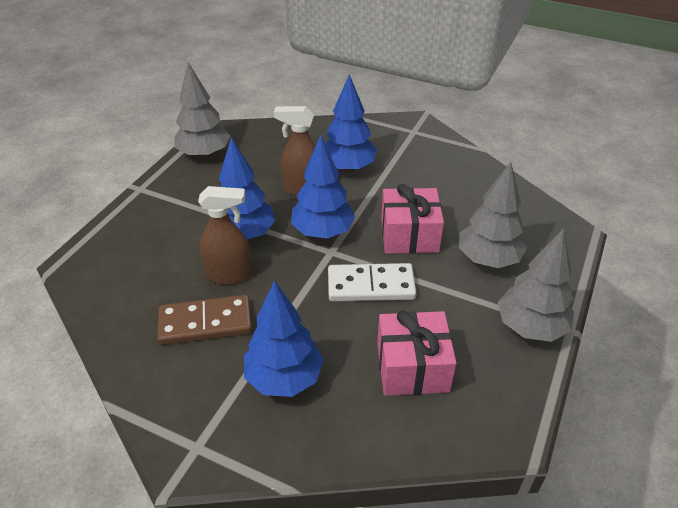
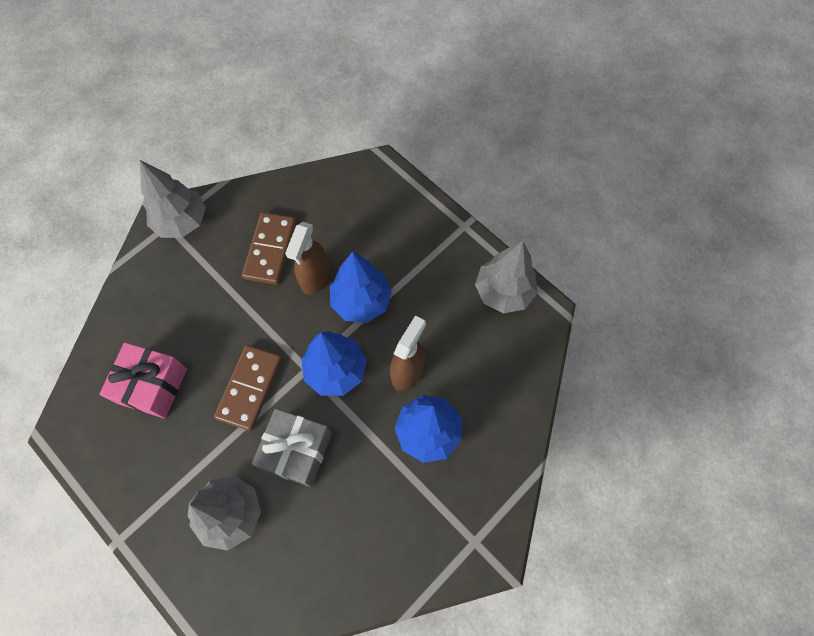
camera: 110 degrees right, 25 degrees up
(284, 378) = (191, 291): blue tree -> none
(371, 285) = (250, 388): white domino -> brown domino
(409, 235) = (296, 451): pink gift -> grey gift
(530, 327) = (138, 505): grey tree -> grey tree (182, 222)

